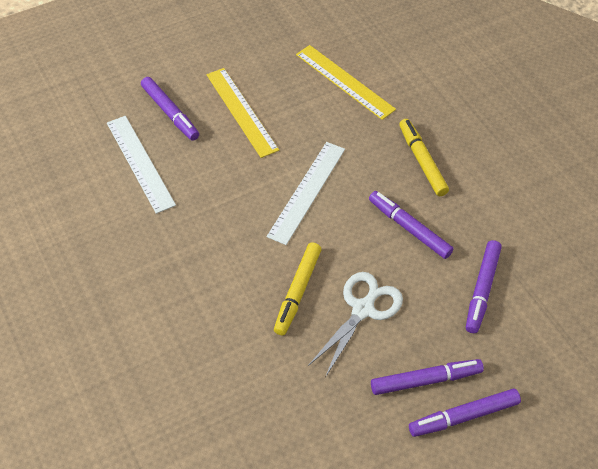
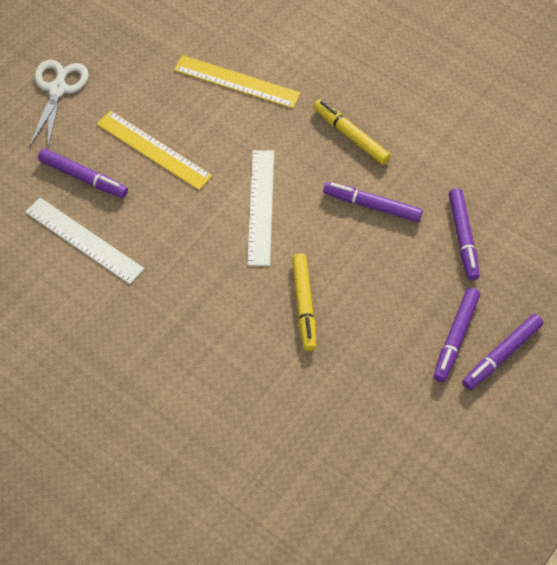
camera: 25 degrees left, 5 degrees up
(363, 309) = (370, 297): white scissors -> white scissors (58, 89)
(426, 380) = (455, 338): purple marker -> purple marker turned 150 degrees clockwise

